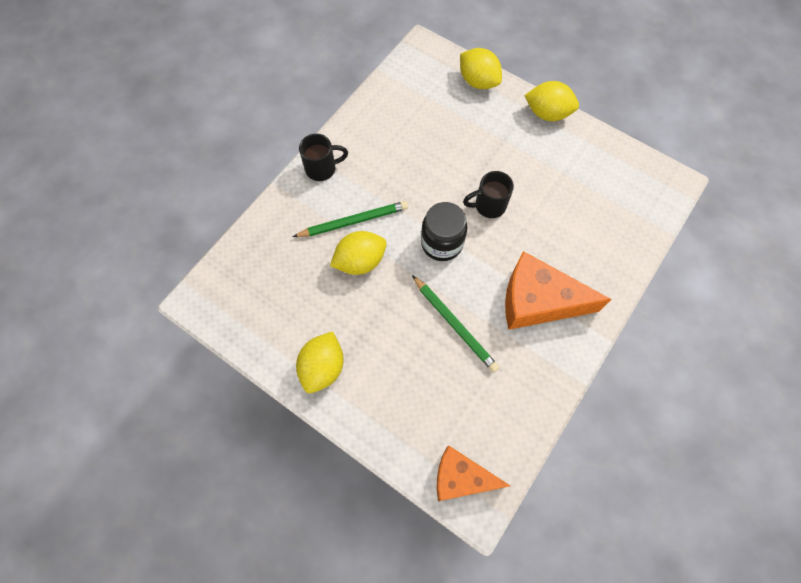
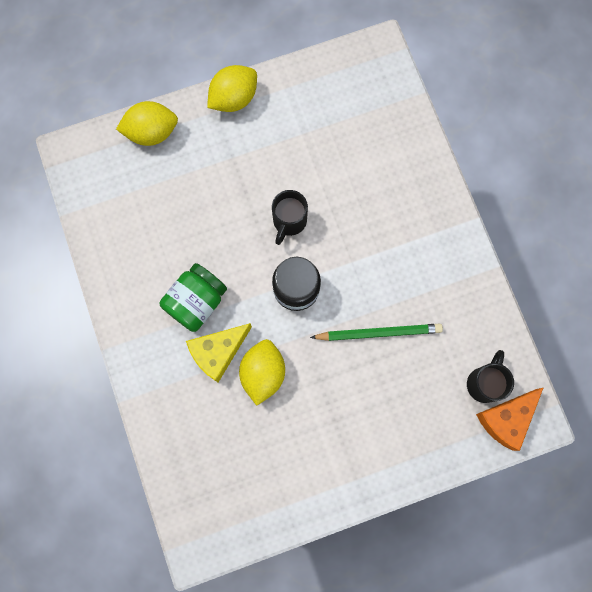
camera: 55 degrees left, 10 degrees up
(322, 168) = (140, 344): black mug -> black mug (484, 383)
(323, 367) = (340, 471): yellow lemon -> none
(353, 221) = (218, 352): green pencil -> yellow cheese
(380, 184) = (196, 302): none -> green jar
(538, 301) = (406, 248): orange cheese -> none

